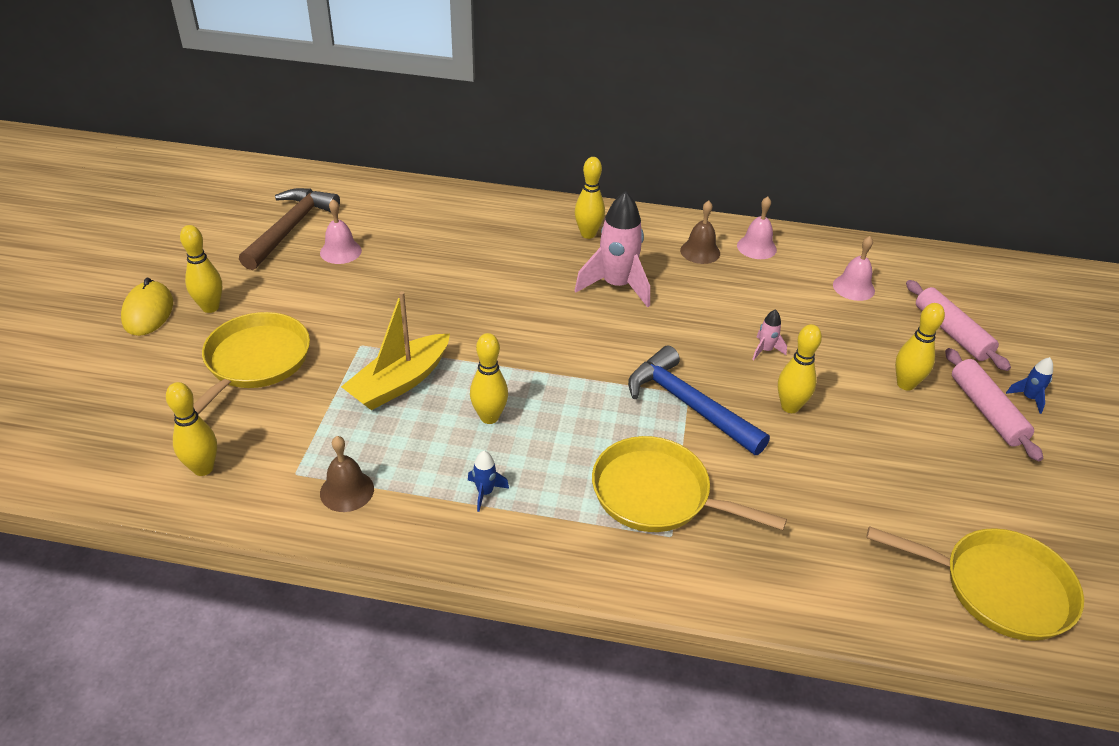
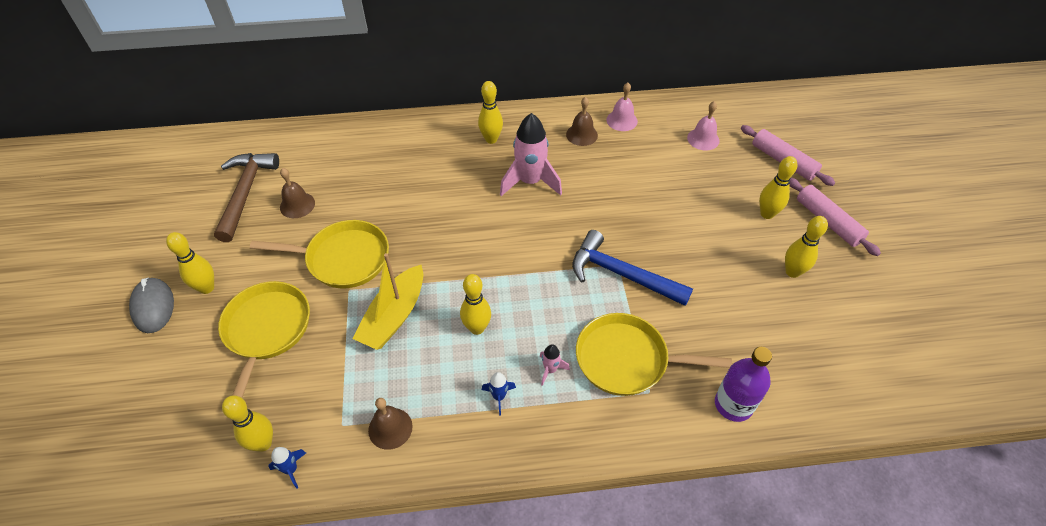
camera: 15 degrees left, 10 degrees up
(148, 312) = (153, 307): yellow mouse -> grey mouse
(340, 251) = (297, 205): pink bell -> brown bell
(765, 350) = (660, 211): pink rocket -> pink rocket (550, 370)
(774, 577) = (733, 404): none -> purple bottle
(790, 407) = (694, 256): yellow bowling pin -> yellow bowling pin (792, 272)
(998, 588) = (882, 366): yellow pan -> yellow pan (343, 259)
(1028, 398) = (851, 203): blue rocket -> blue rocket (291, 469)

